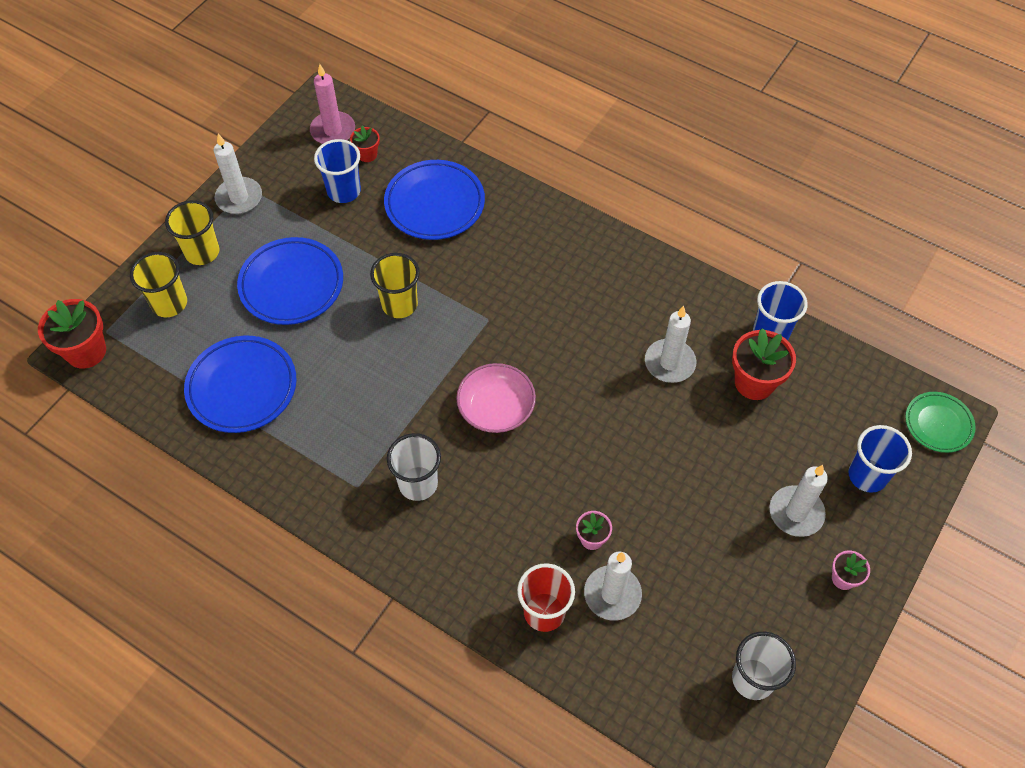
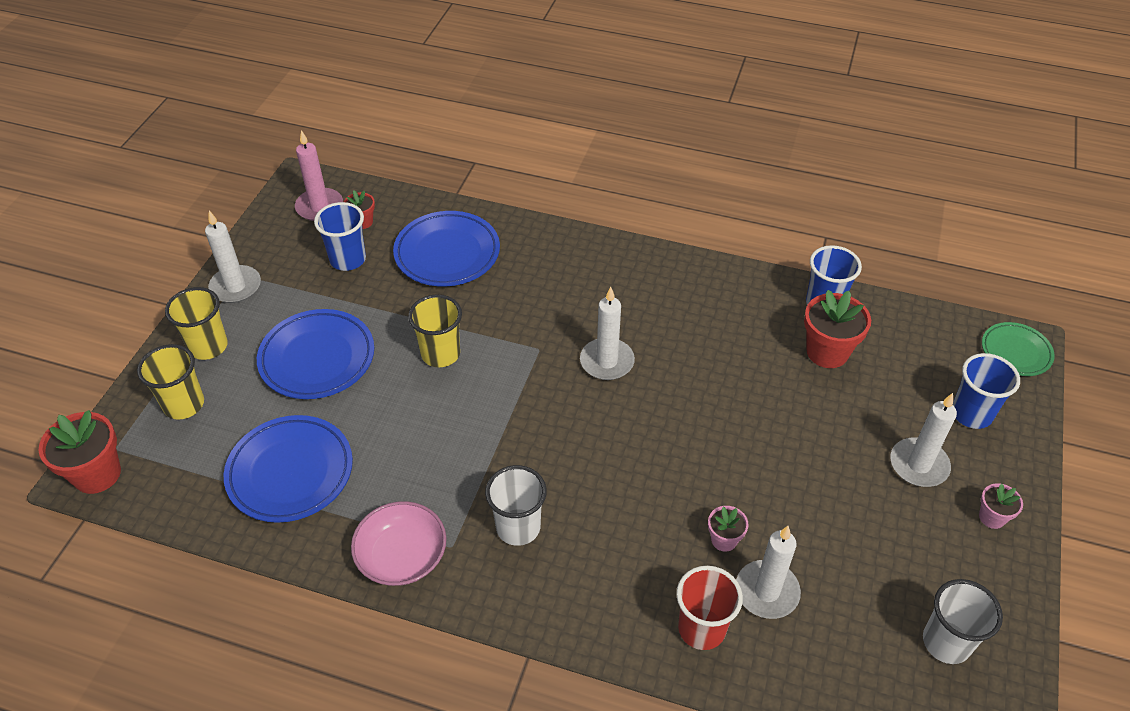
camera: 15 degrees left, 10 degrees down
(496, 408) = (576, 433): pink bowl -> pink bowl (402, 556)
(669, 363) = (737, 351): white candle -> white candle (607, 361)

